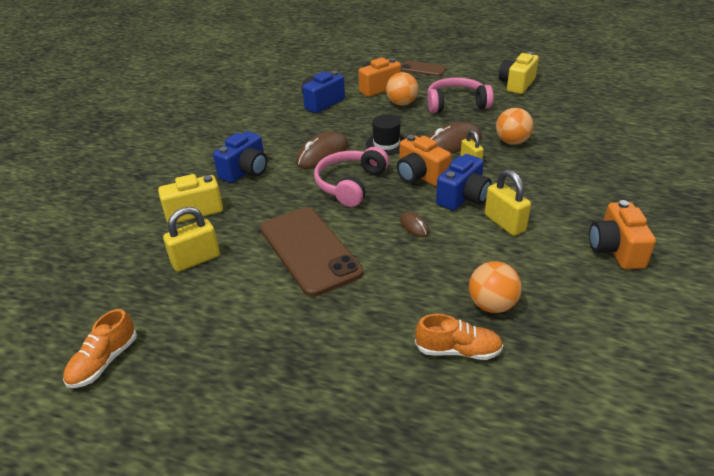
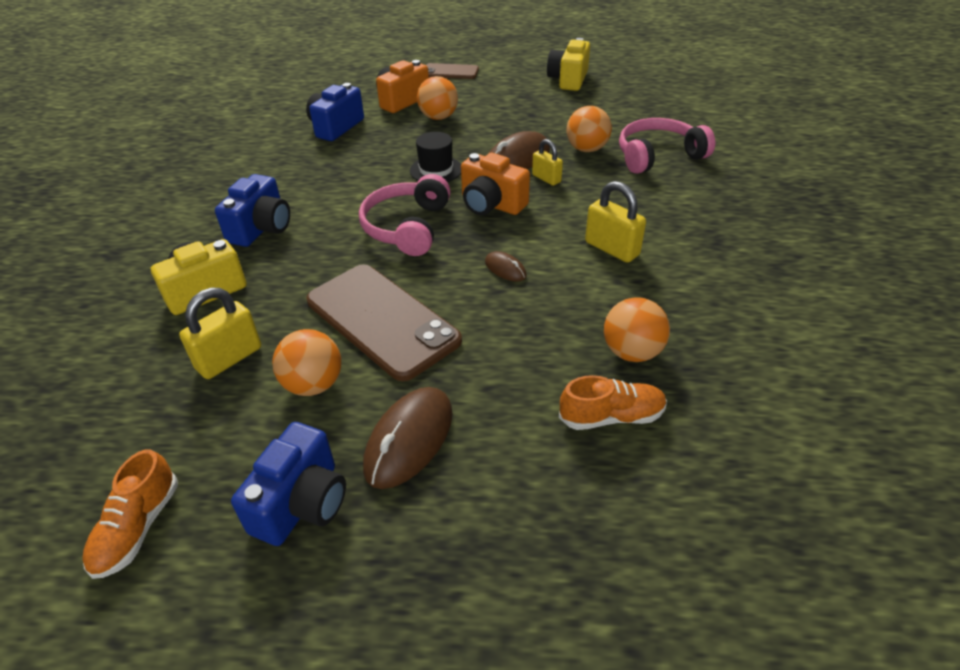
camera: 15 degrees left, 5 degrees up
(247, 288) = (313, 384): none -> orange ball
(322, 154) = (358, 193): brown mouse -> brown mouse (409, 440)
(456, 104) = (505, 110): pink headphones -> pink headphones (658, 156)
(463, 197) = (552, 224): blue camera -> blue camera (302, 503)
(616, 250) = (747, 262): orange camera -> none

